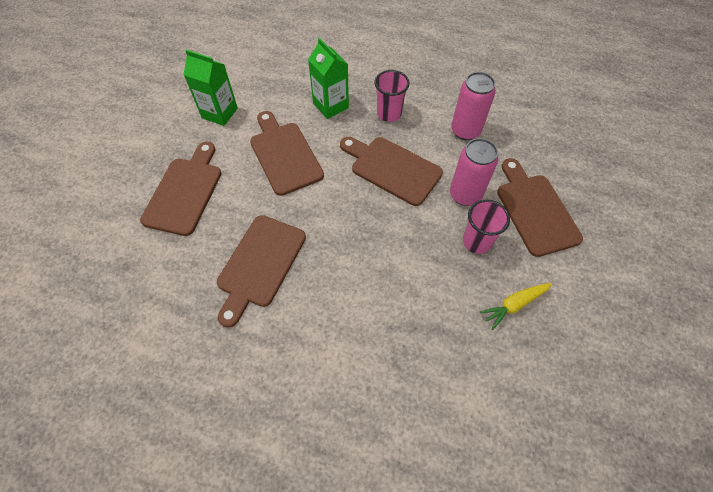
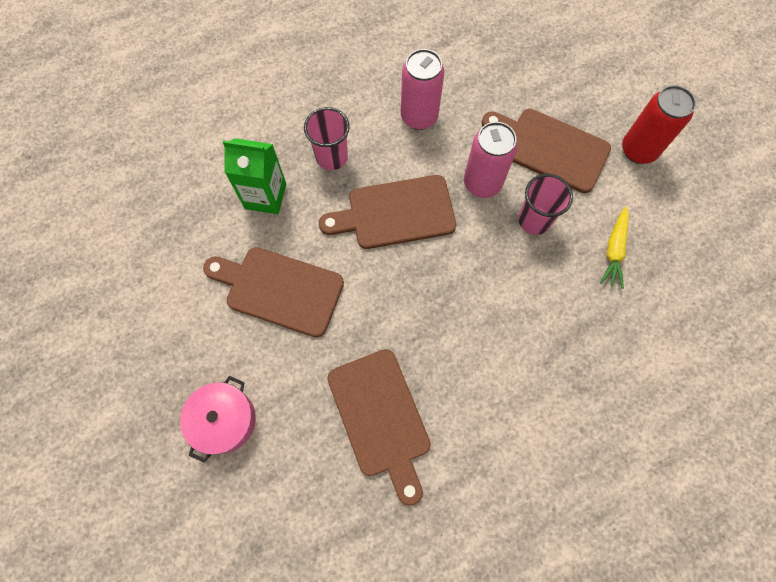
camera: 45 degrees left, 10 degrees up
(185, 192) = (224, 420): brown cutting board -> pink pot
(219, 113) = (157, 304): green carton -> none
(603, 261) = (638, 150): none -> red can

